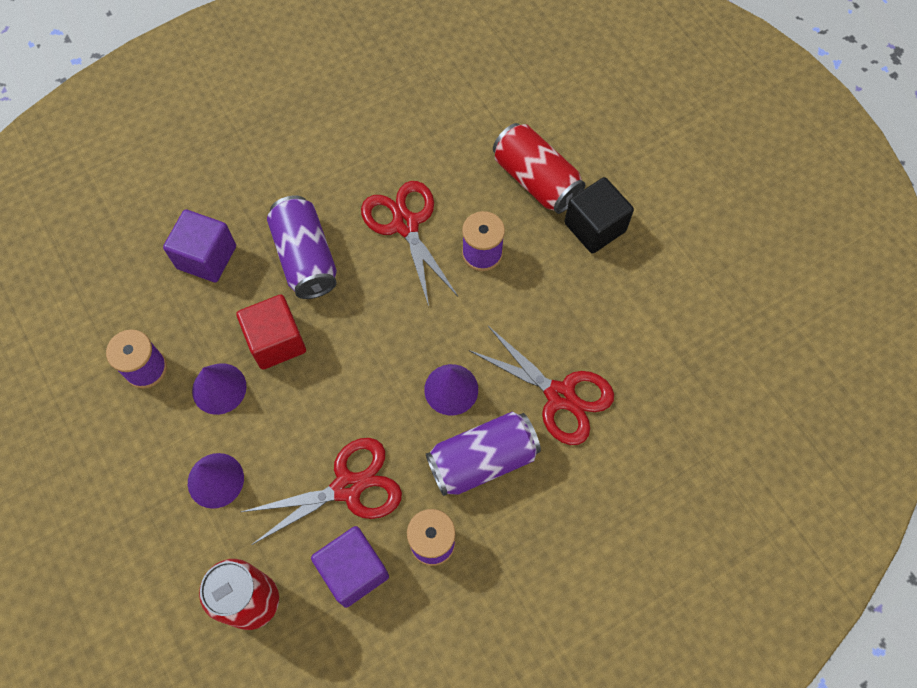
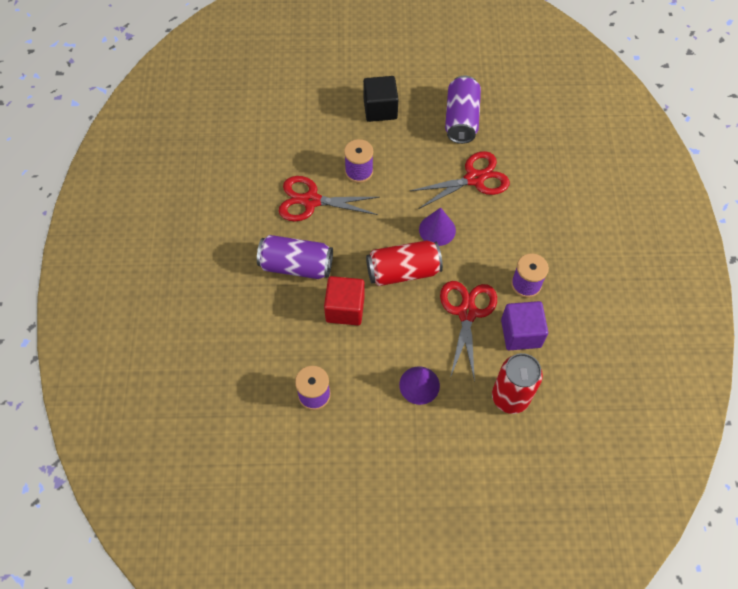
camera: 60 degrees left, 5 degrees down
(206, 257) = (255, 323): purple cube -> none
(219, 388) = (357, 356): purple cone -> none
(482, 460) = (490, 235): purple can -> purple can (461, 119)
(536, 180) = (329, 121): red can -> red can (403, 271)

